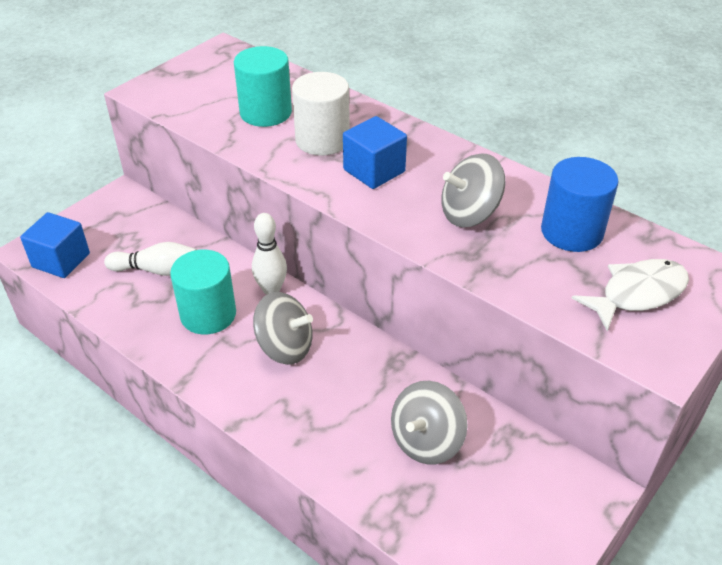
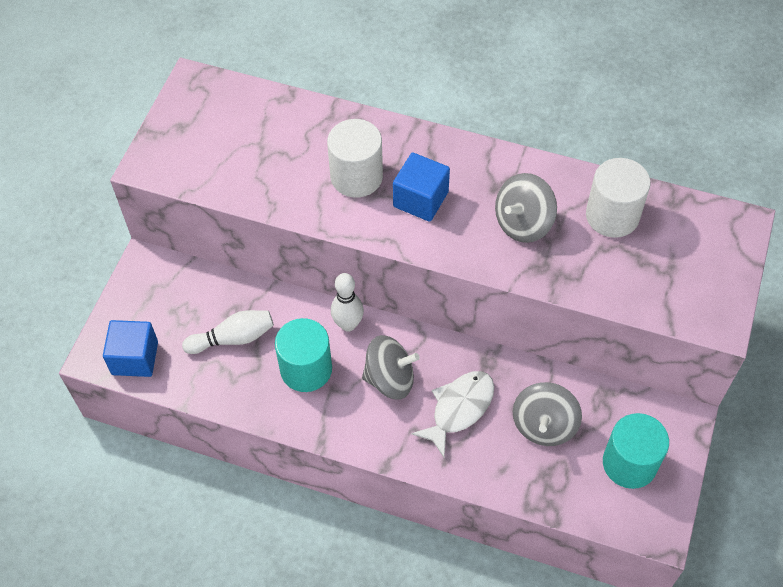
camera: 20 degrees left, 15 degrees up
(265, 112) = (285, 158): turquoise cylinder -> turquoise cylinder (629, 463)
(571, 232) = (612, 216): blue cylinder -> white cylinder
(637, 294) = (683, 264): white fish -> white fish (459, 409)

